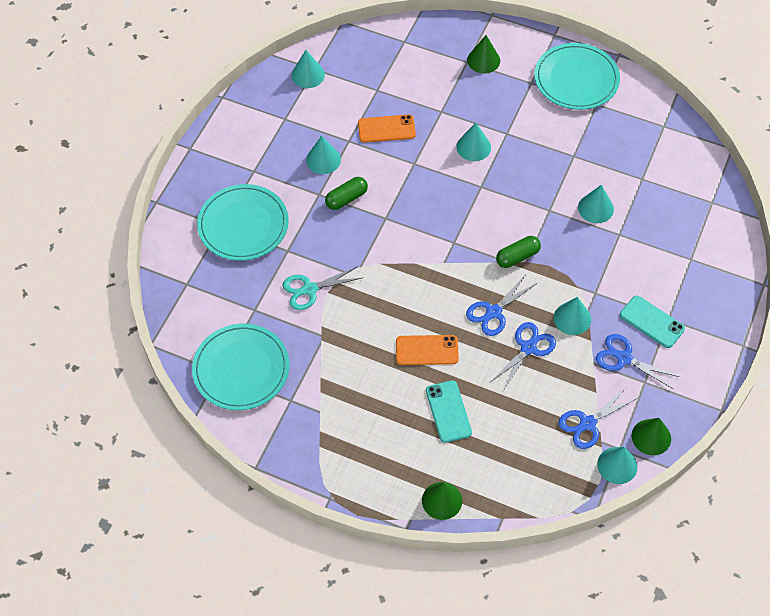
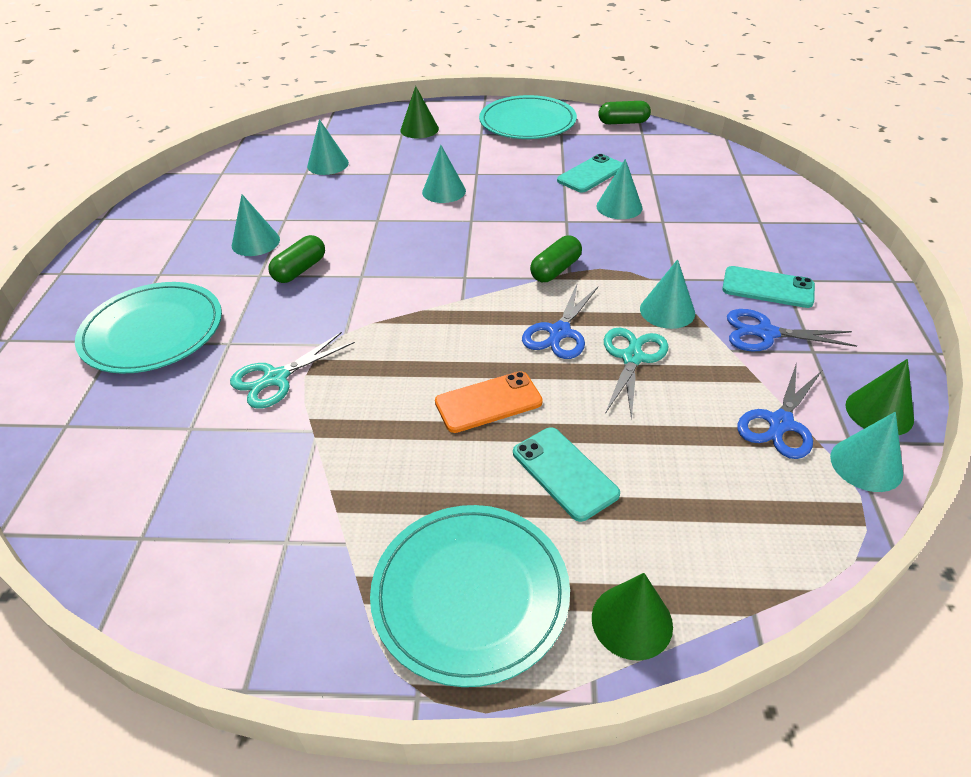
camera: 20 degrees left, 15 degrees down
(241, 369) = (182, 520): turquoise plate -> turquoise plate (470, 594)
(308, 75) = (214, 178): turquoise cone -> turquoise cone (328, 164)
(386, 129) = (329, 200): orange phone -> none
(528, 348) = (632, 358): blue scissors -> turquoise scissors
(594, 163) = (591, 174): none -> turquoise phone
(656, 105) = (623, 122): none -> green capsule

